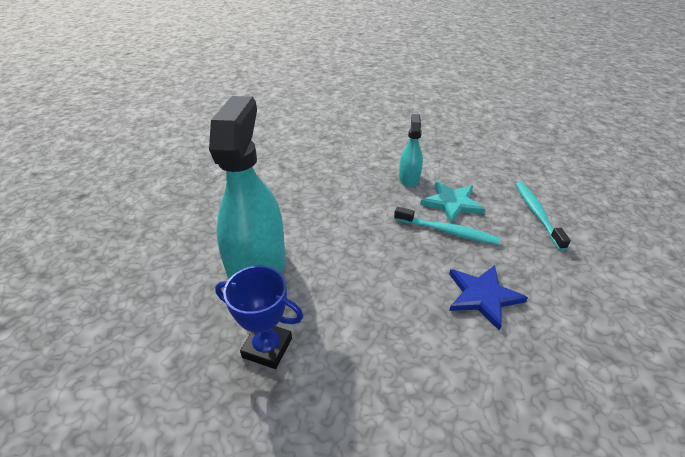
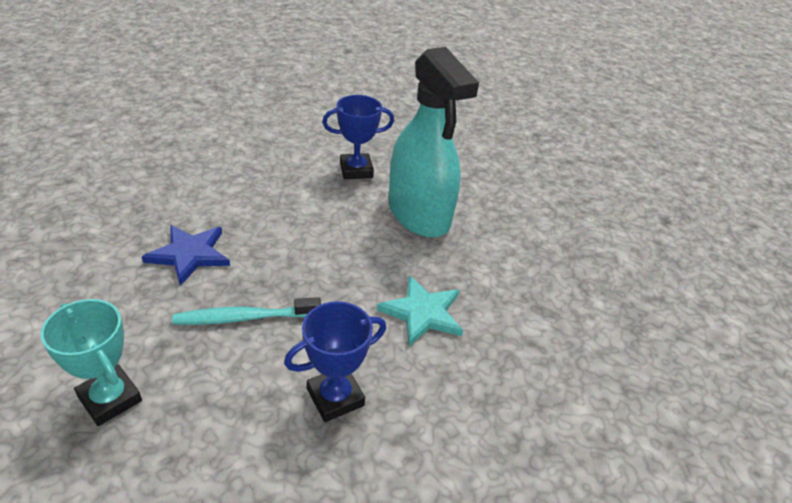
camera: 145 degrees right, 0 degrees up
(409, 178) = (335, 397): turquoise spray bottle -> blue trophy
(452, 203) = (250, 370): turquoise star -> turquoise star (422, 313)
(537, 214) = (110, 399): turquoise toothbrush -> turquoise trophy

